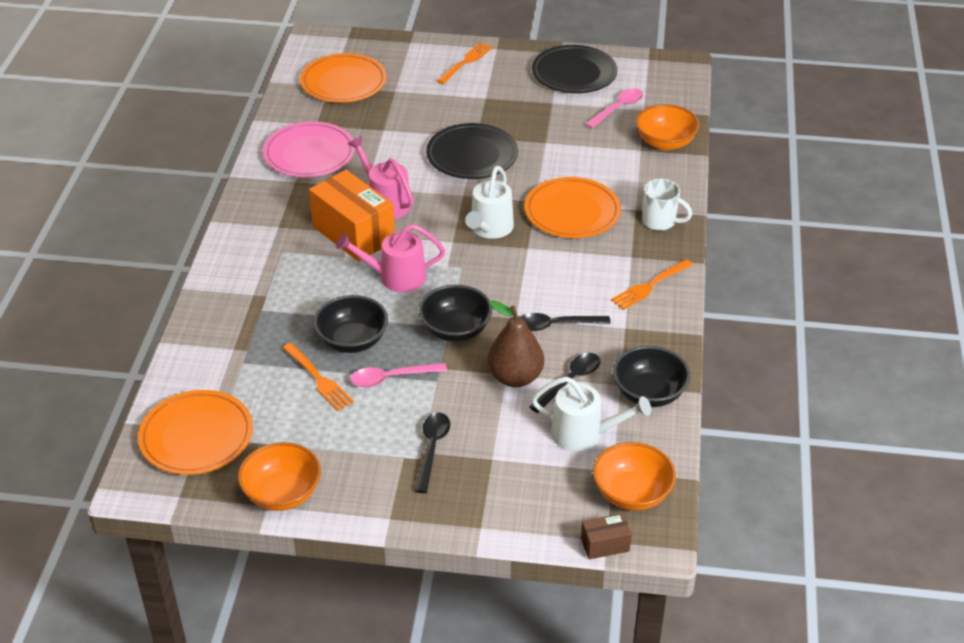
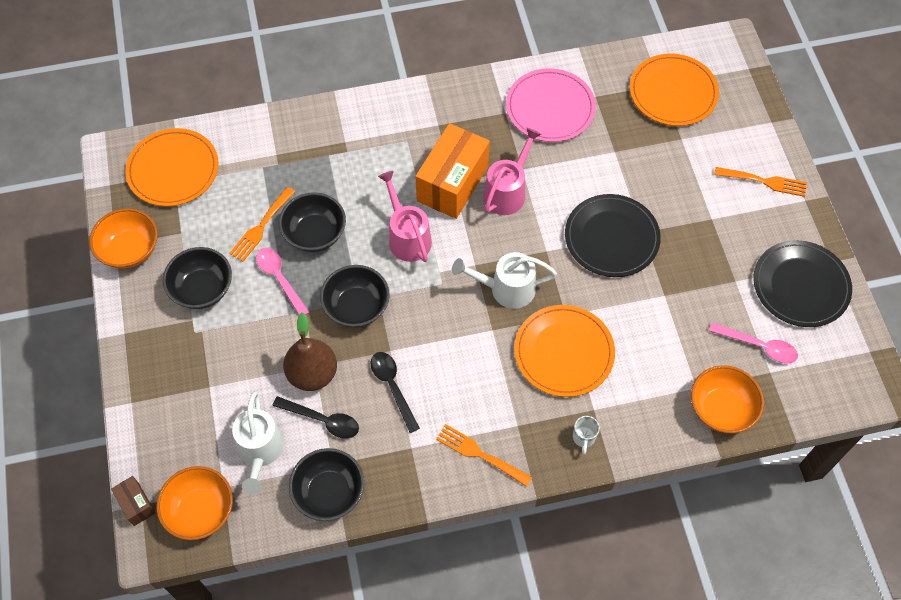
camera: 70 degrees right, 20 degrees up
(369, 441) = (202, 289): none -> black bowl
(432, 449) = (207, 337): black spoon -> none
(660, 222) = (583, 438): white mug -> white mug, size x0.64

